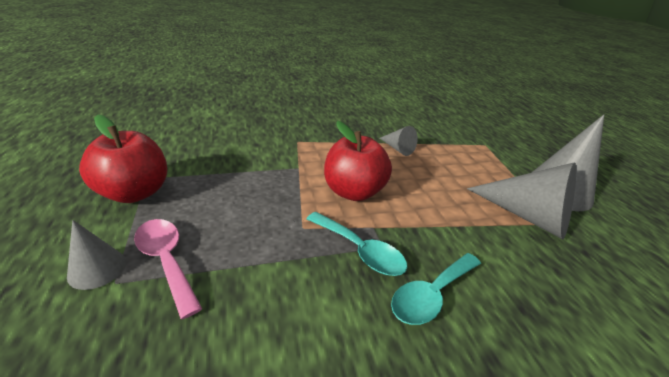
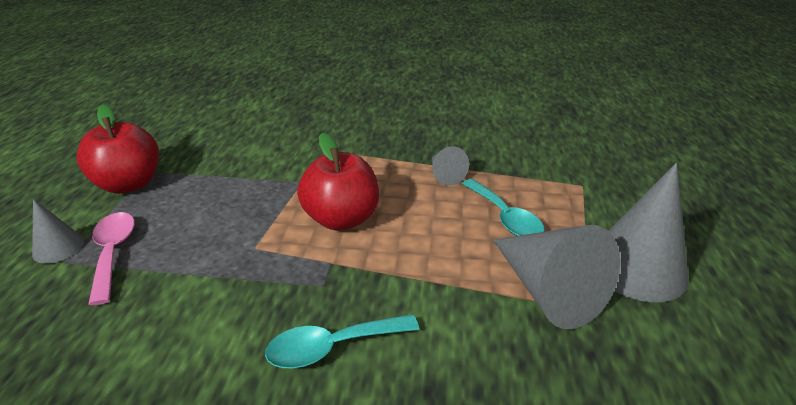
camera: 25 degrees right, 0 degrees up
(360, 250) = (295, 284): turquoise spoon -> turquoise spoon (505, 217)

